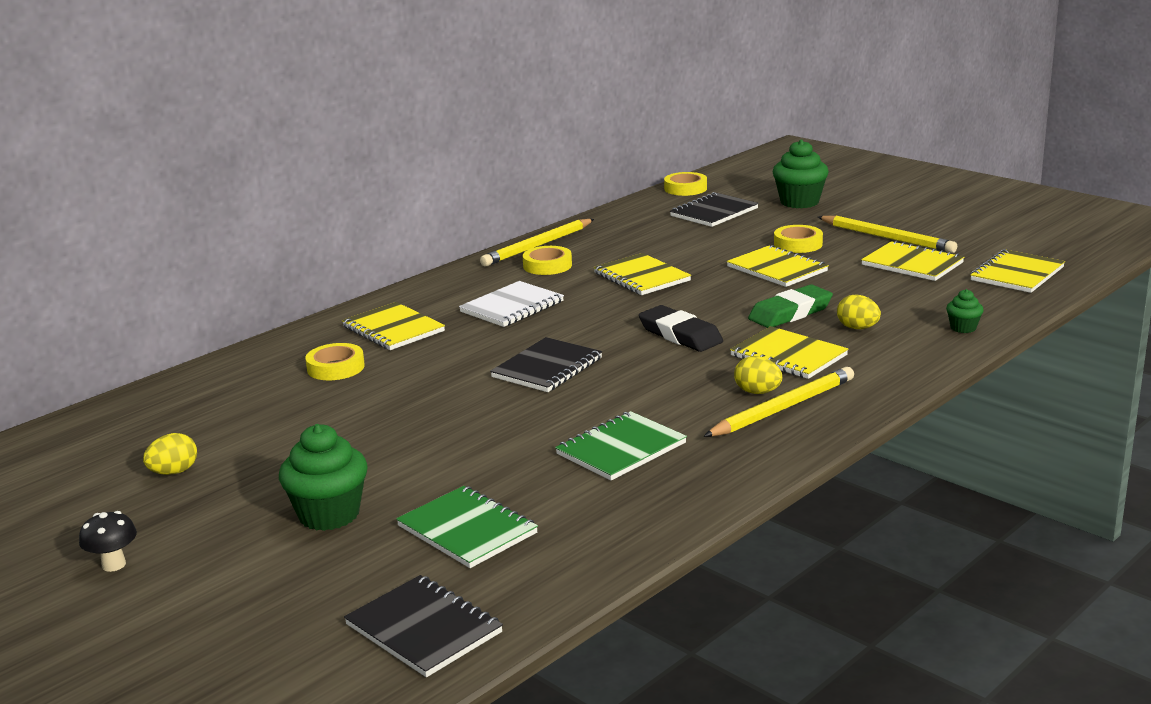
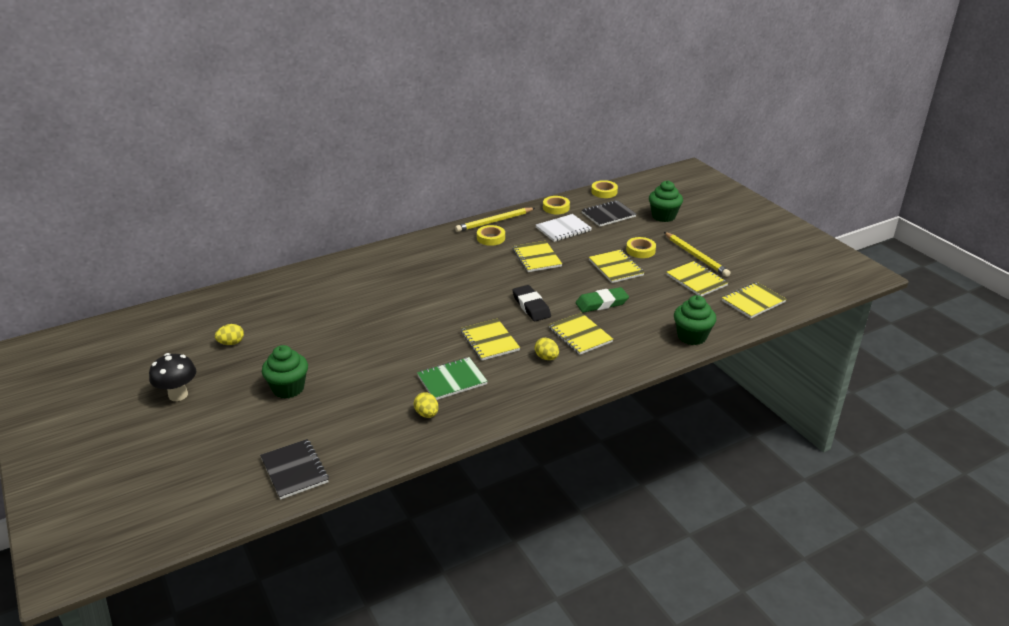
camera: 15 degrees right, 10 degrees up
(114, 565) = (178, 395): black mushroom -> black mushroom, size x1.62
(336, 368) = (342, 290): yellow tape -> yellow tape (556, 208)
(393, 329) = (384, 268): yellow notebook -> yellow notebook (489, 341)
(467, 530) = (347, 415): green notebook -> none
(512, 307) = (454, 265): white notebook -> white notebook (563, 229)
(547, 368) = (447, 314): black notebook -> none
(783, 408) = (552, 372): yellow pencil -> none
(857, 328) = (632, 323): yellow egg -> yellow egg (427, 414)
(963, 328) = (692, 336): green cupcake -> green cupcake, size x1.95

